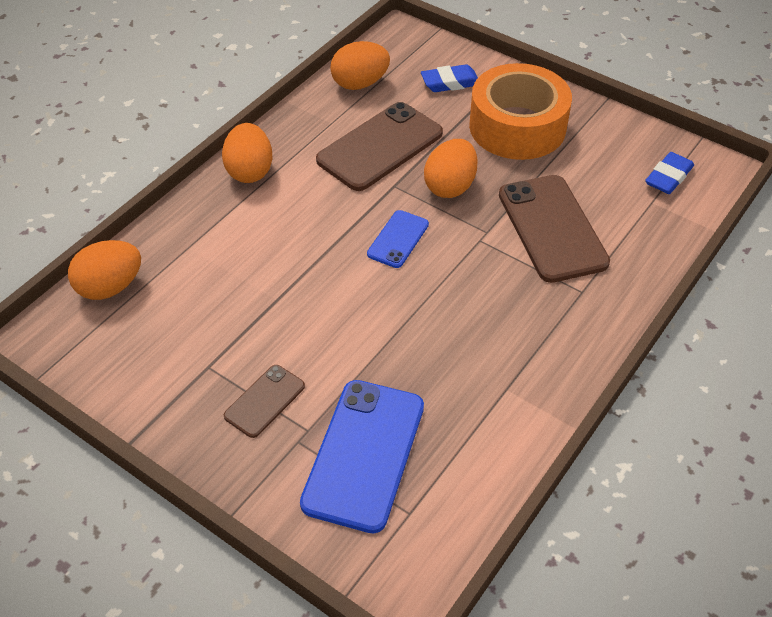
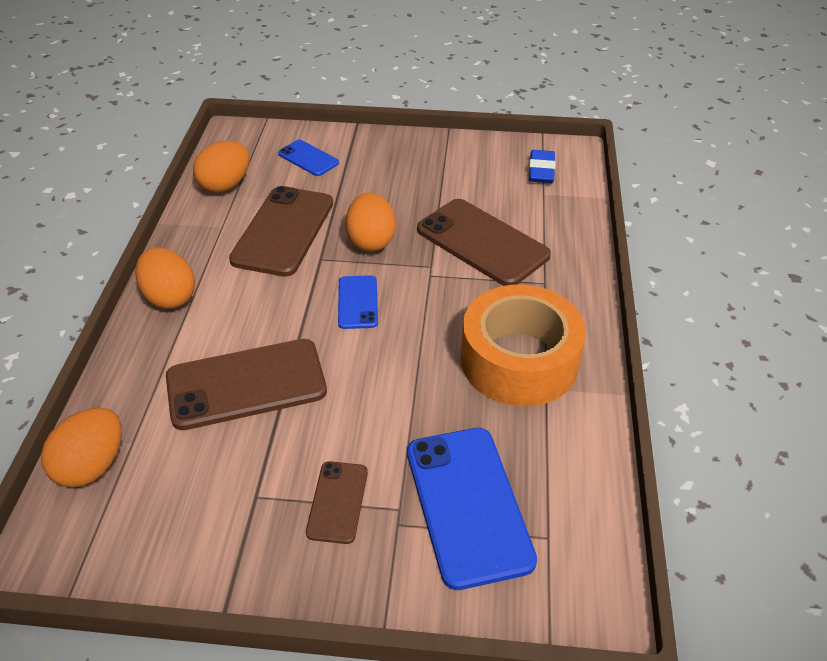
camera: 30 degrees left, 5 degrees down
(260, 272) = (246, 384): none -> brown phone
(450, 83) = (308, 158): blue eraser -> blue phone
(517, 126) = (392, 174): orange tape -> orange tape (519, 360)

